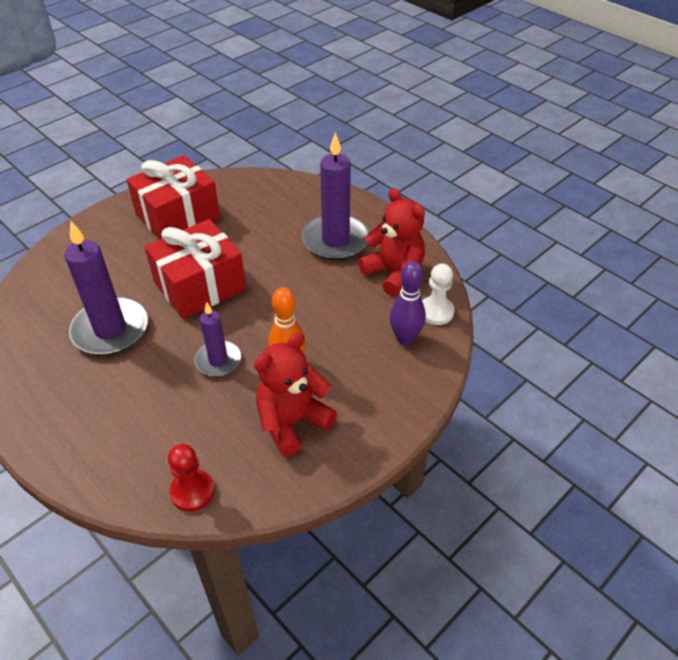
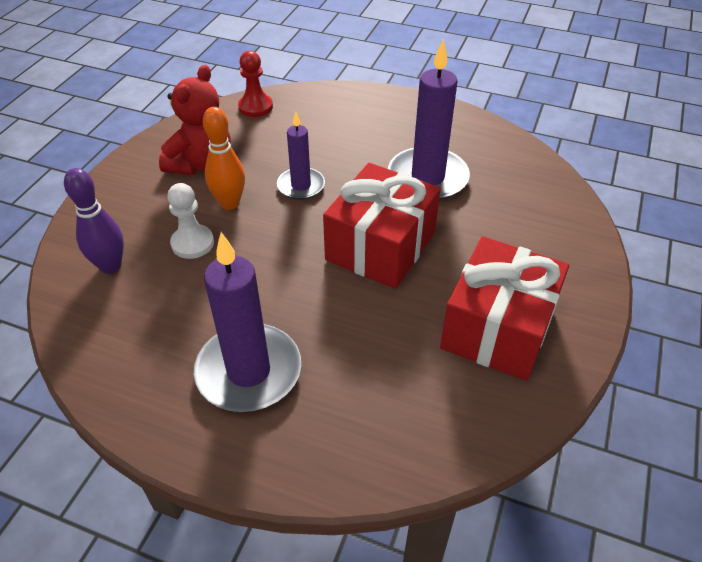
camera: 155 degrees right, 0 degrees up
(394, 273) = (144, 346): red teddy bear -> none
(436, 312) = (76, 310): white pawn -> white pawn (192, 243)

